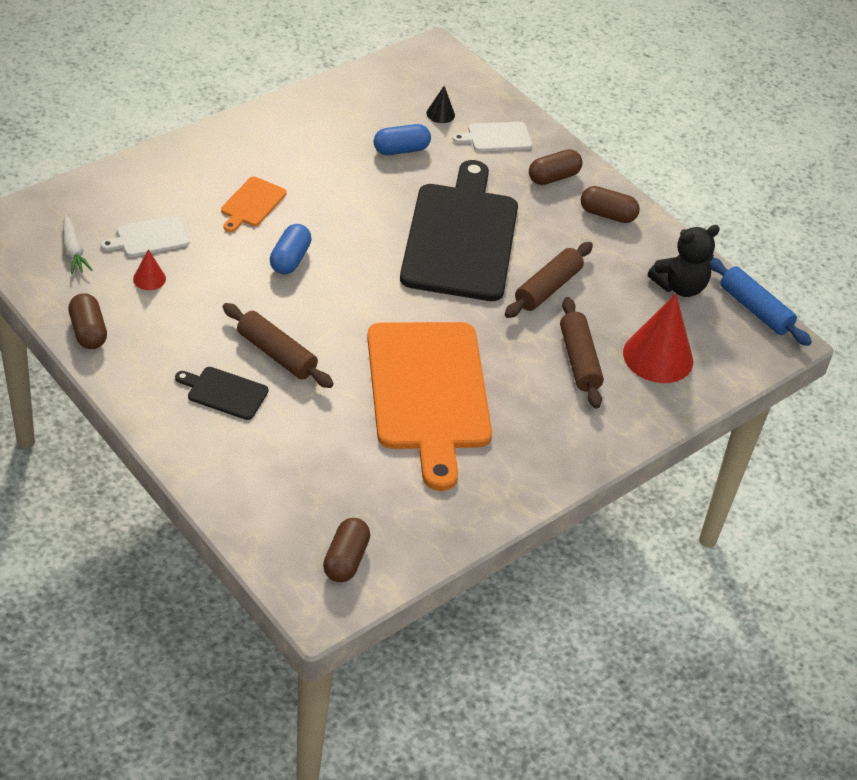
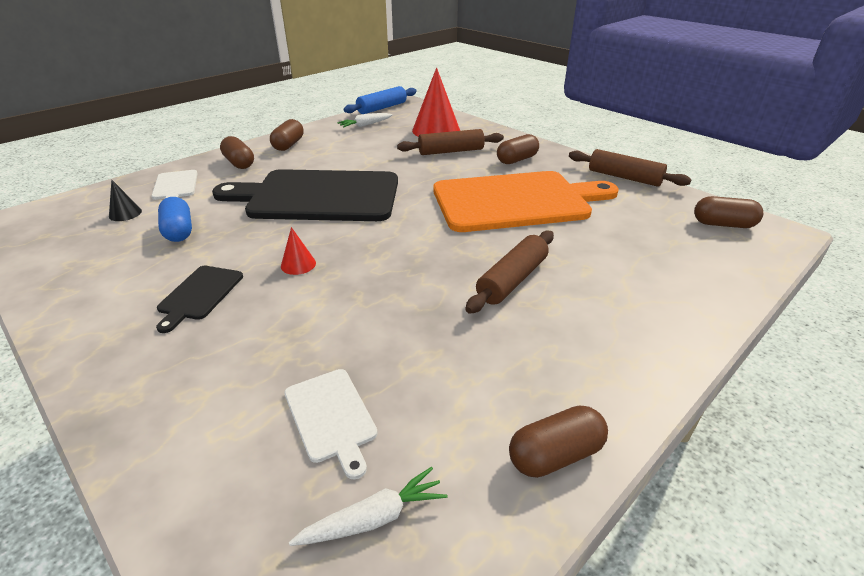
camera: 90 degrees left, 10 degrees down
(149, 279) = (421, 402): red cone -> red cone (298, 264)
(224, 392) = (588, 308): black cutting board -> black cutting board (199, 295)
(252, 204) = (259, 324): orange cutting board -> none
(290, 259) = (361, 285): blue capsule -> none
(547, 288) = (376, 162): brown rolling pin -> brown rolling pin (624, 177)
(547, 420) = (517, 160): none -> brown capsule
(679, 286) = (365, 125): black teddy bear -> white carrot

